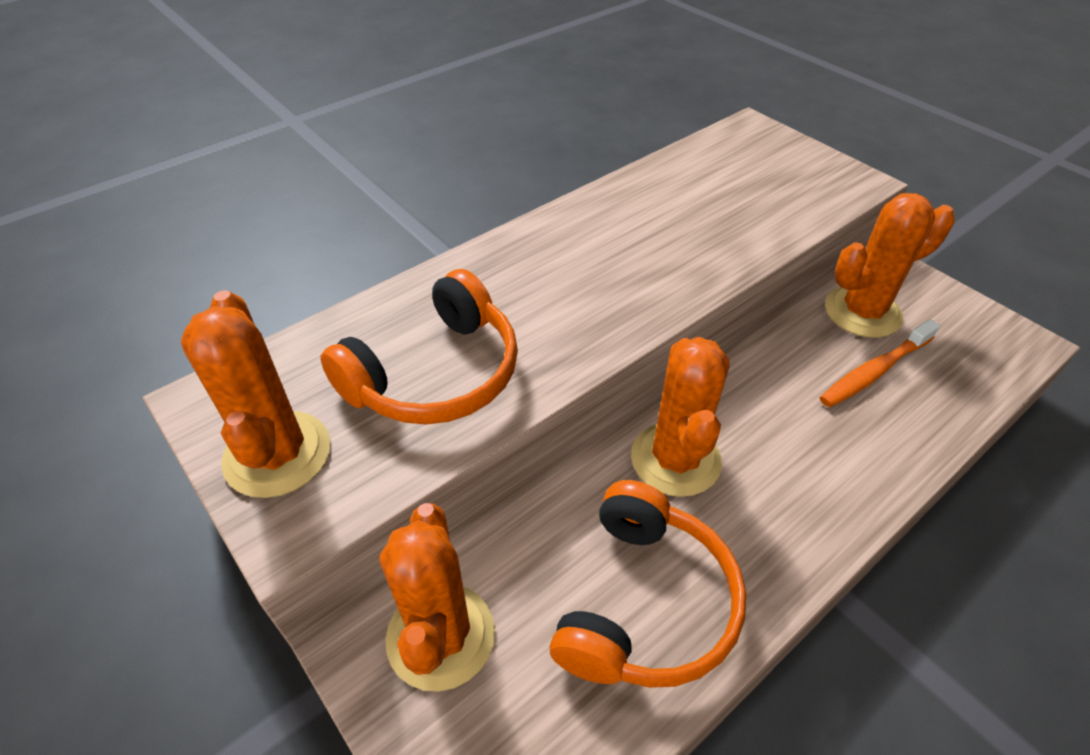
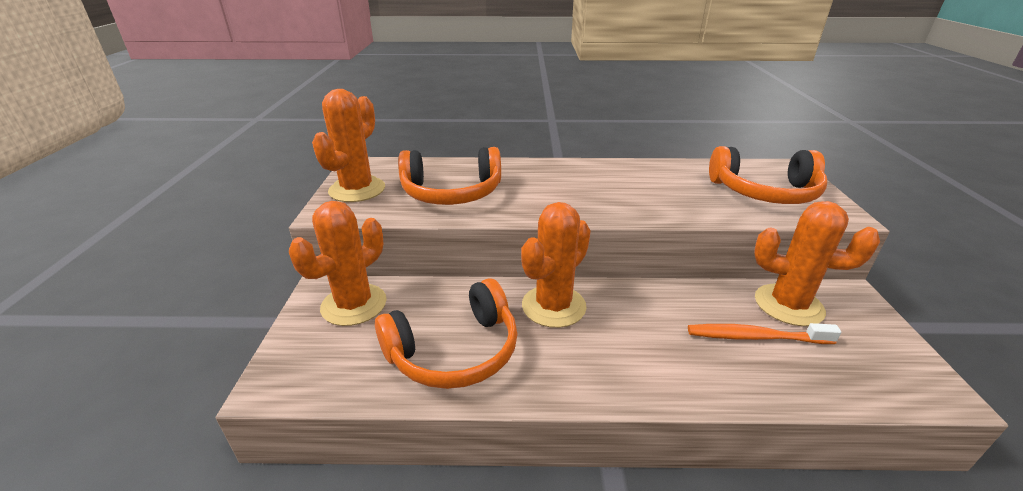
camera: 40 degrees right, 15 degrees down
(771, 180) = (765, 192): none -> orange headphones

